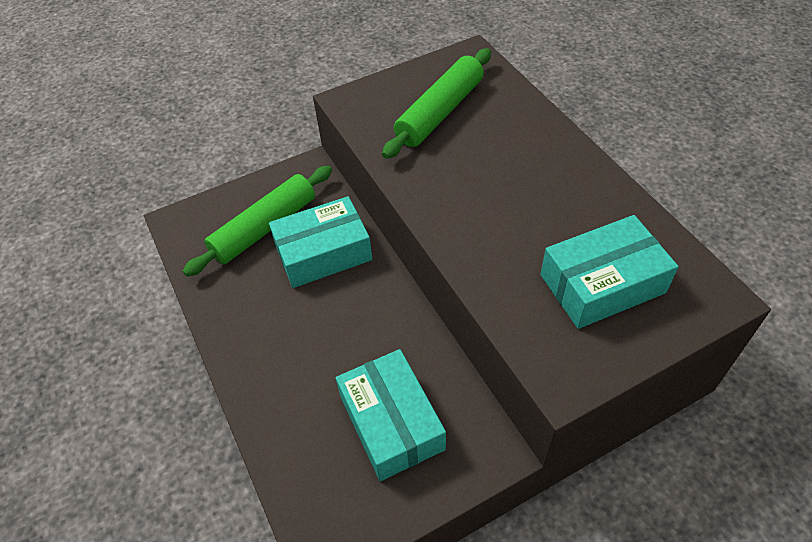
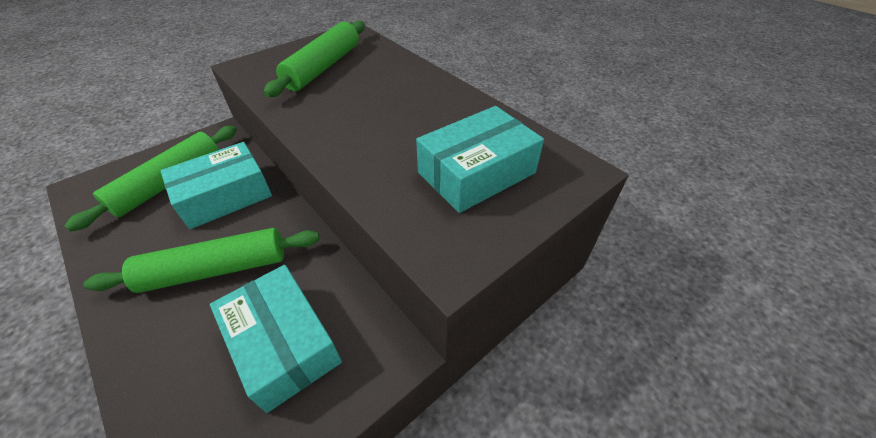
camera: 15 degrees left, 5 degrees down
(323, 337) = (216, 269): none -> green rolling pin

